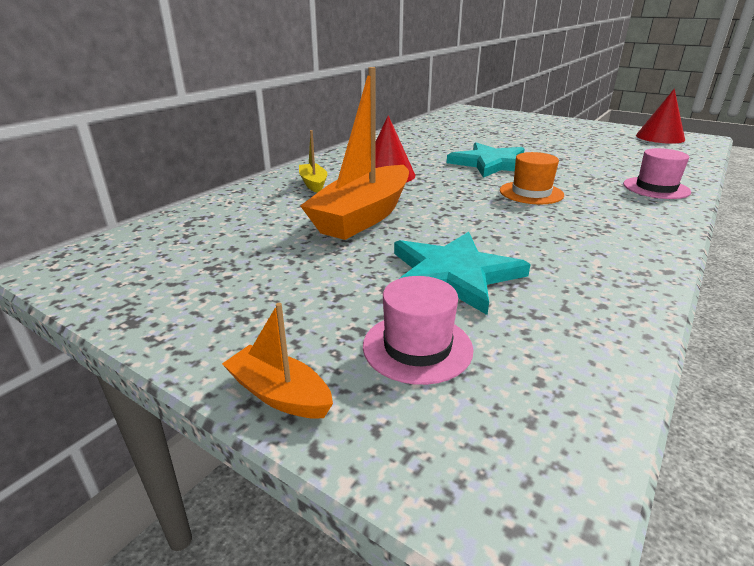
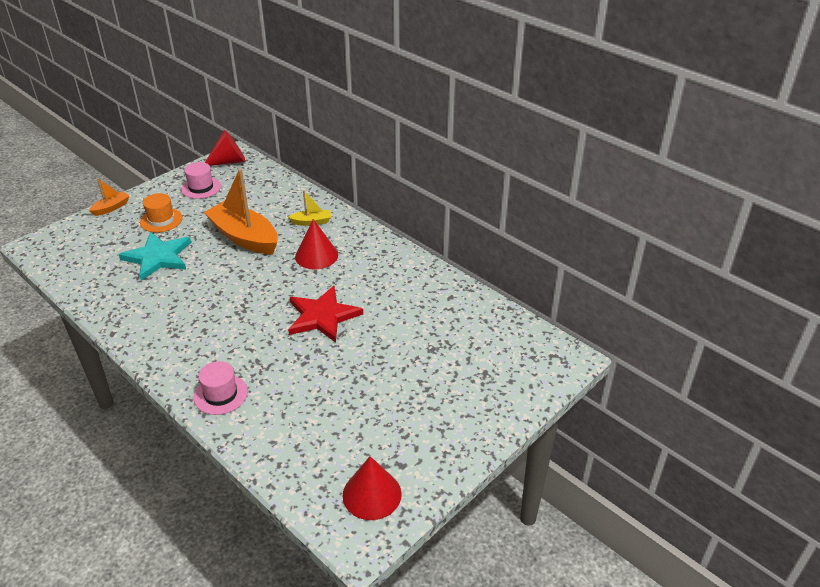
camera: 100 degrees right, 10 degrees up
(91, 267) = (229, 161): none -> red cone
(417, 347) = (113, 238): pink hat -> pink hat (201, 187)
(491, 163) = (322, 316): turquoise star -> red star
(531, 193) = (246, 318): orange hat -> orange hat (161, 220)

